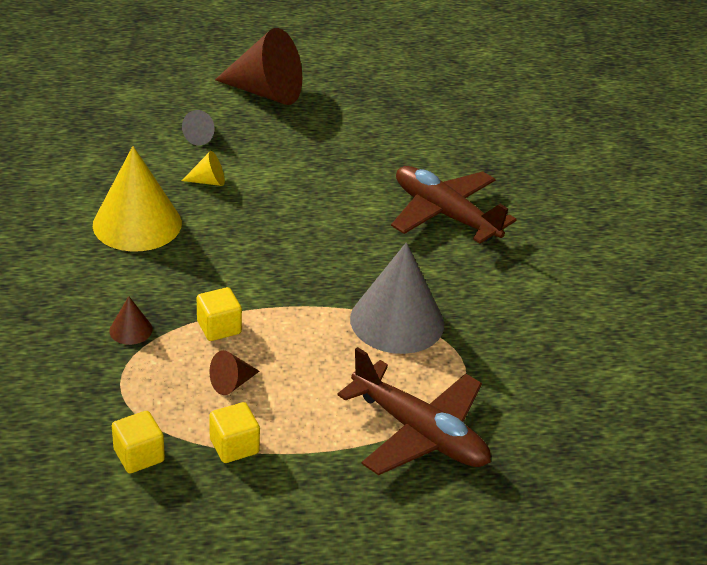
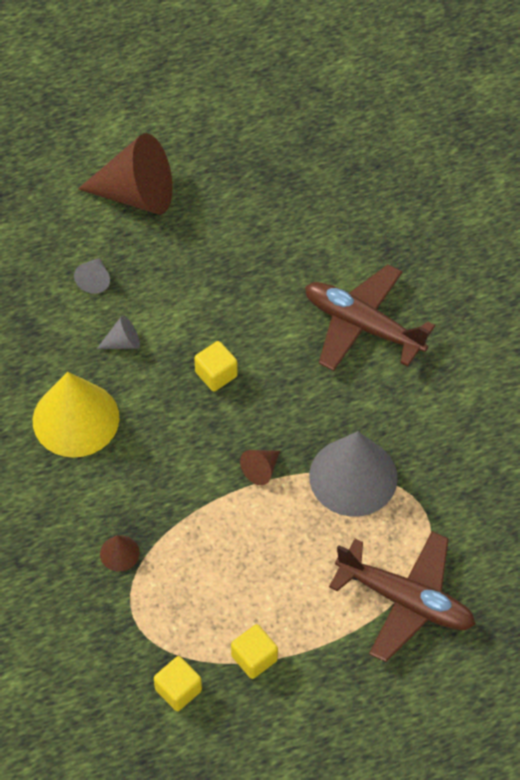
camera: 10 degrees left, 20 degrees up
(208, 181) = (123, 342): yellow cone -> grey cone
(219, 327) = (197, 528): yellow cube -> yellow cube (216, 374)
(231, 383) = (229, 590): brown cone -> brown cone (261, 470)

